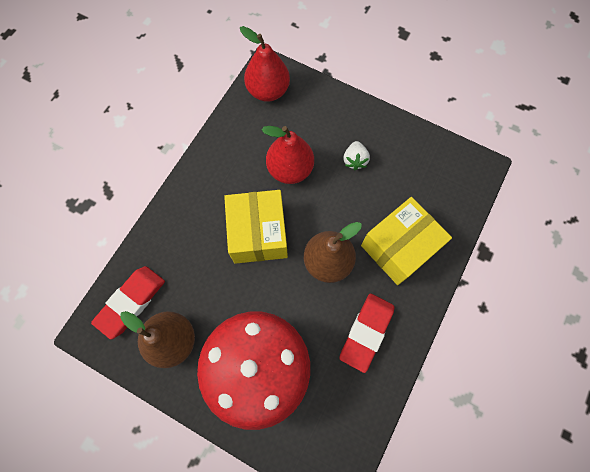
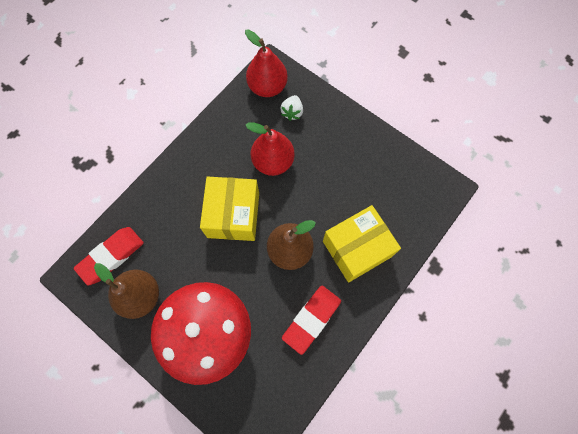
camera: 10 degrees right, 0 degrees up
(354, 160) = (333, 163): white strawberry -> white strawberry (292, 112)

